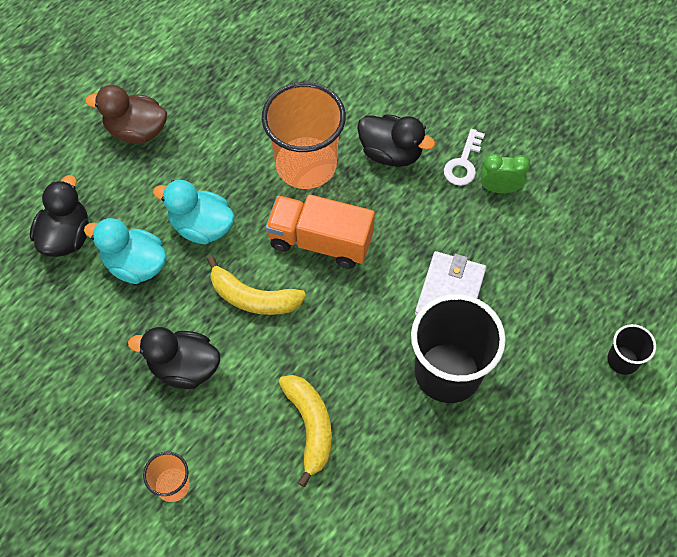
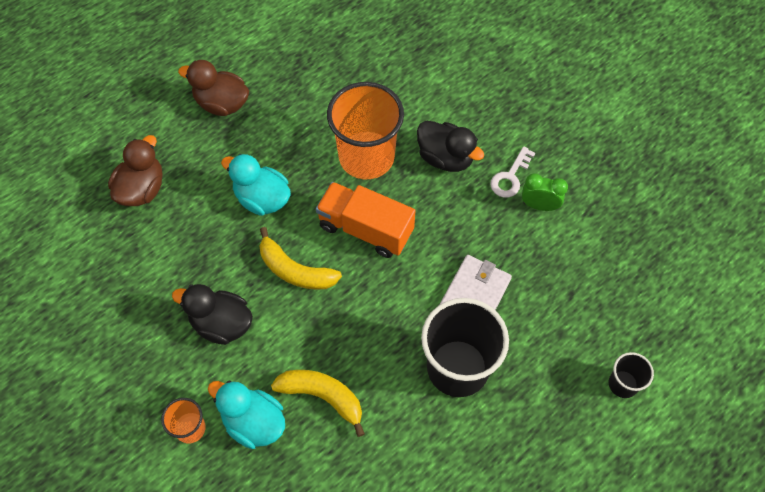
camera: 10 degrees right, 0 degrees up
(66, 236) = (142, 189): black duck -> brown duck
(135, 264) = (197, 224): turquoise duck -> turquoise duck (253, 422)
(310, 426) = (323, 396): yellow banana -> yellow banana turned 60 degrees counterclockwise

